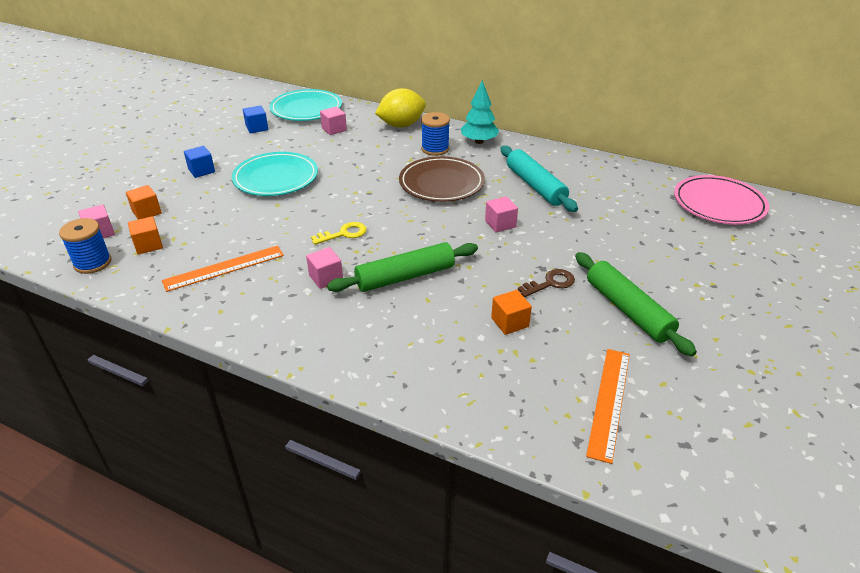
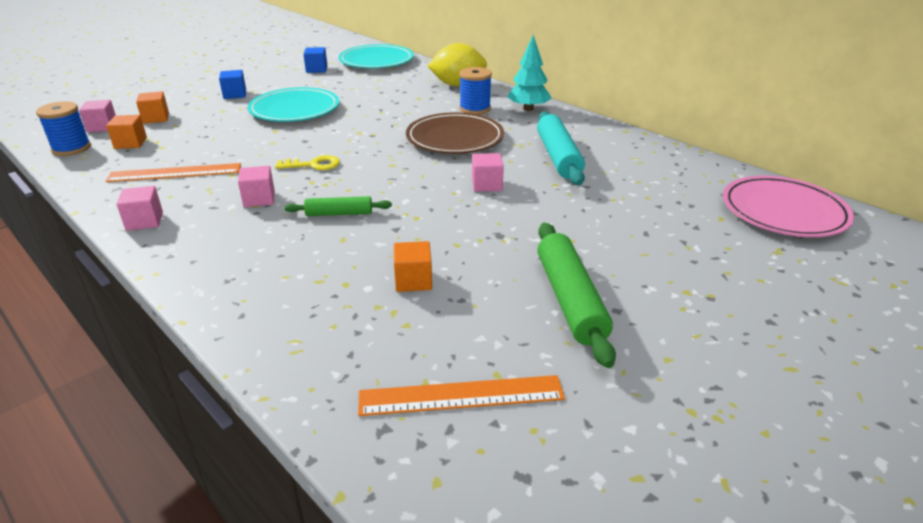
camera: 20 degrees right, 5 degrees down
(334, 129) = (387, 79): pink cube -> pink cube (144, 221)
(405, 277) = (339, 213): green rolling pin -> green rolling pin, size x0.57
(550, 283) = (496, 252): brown key -> none
(609, 402) = (461, 395): orange ruler -> orange ruler turned 45 degrees clockwise

